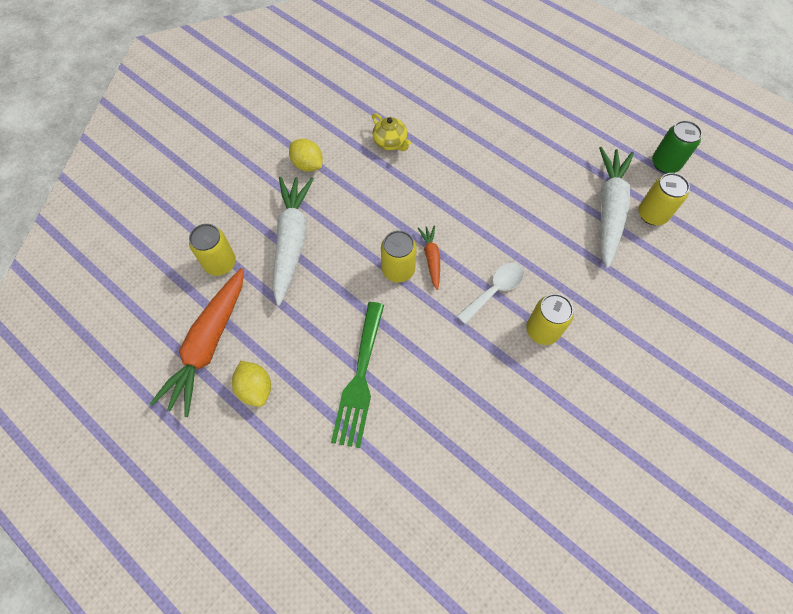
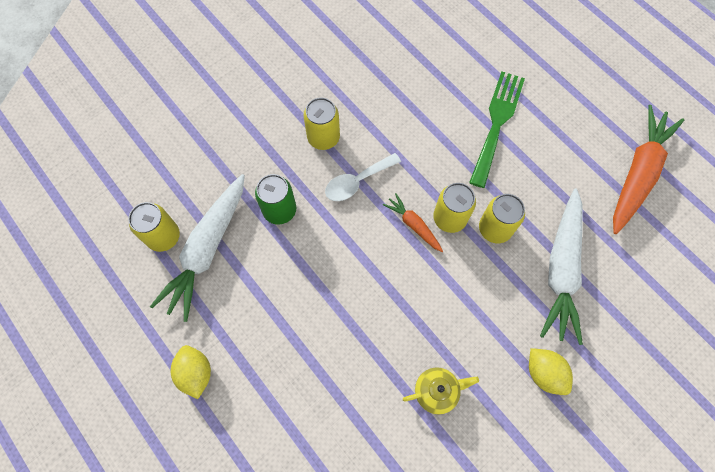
camera: 170 degrees left, 5 degrees up
(220, 263) = (637, 256): yellow can -> yellow can (495, 228)
(255, 388) = (590, 129): yellow lemon -> yellow lemon (196, 373)
(390, 142) = (437, 391): yellow teapot -> yellow teapot turned 105 degrees clockwise
(431, 258) = (413, 225): orange carrot -> orange carrot turned 135 degrees clockwise
(665, 164) = (114, 299): green can -> green can (279, 210)

